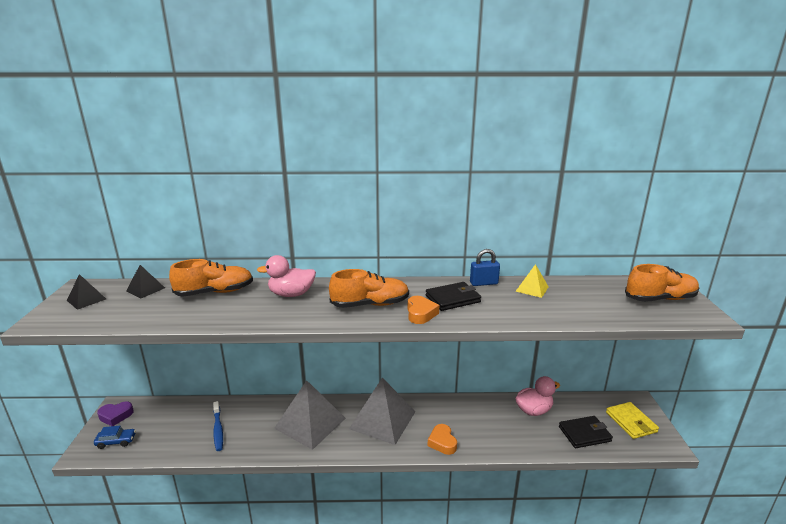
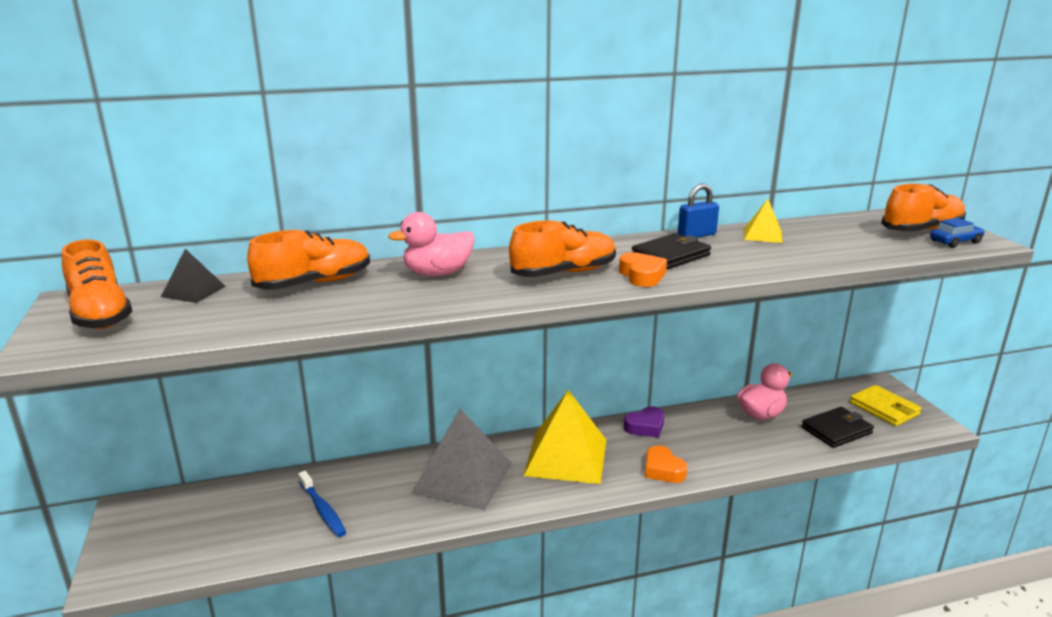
camera: 15 degrees left, 0 degrees up
(86, 299) = (100, 314): black pyramid -> orange shoe
(116, 416) = (135, 520): purple heart -> purple heart (645, 427)
(116, 441) = (158, 554): blue car -> blue car (955, 242)
(382, 420) = (566, 457): grey pyramid -> yellow pyramid

